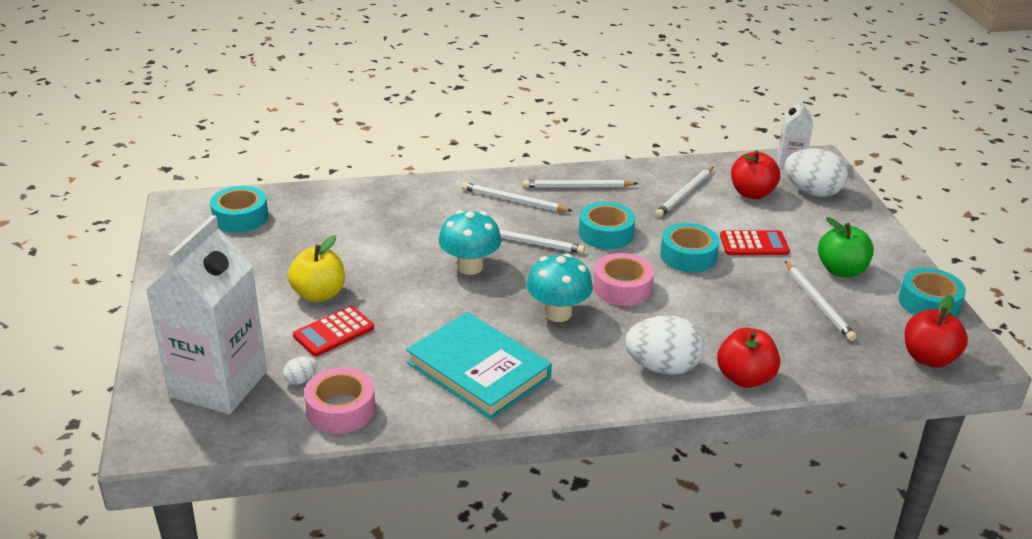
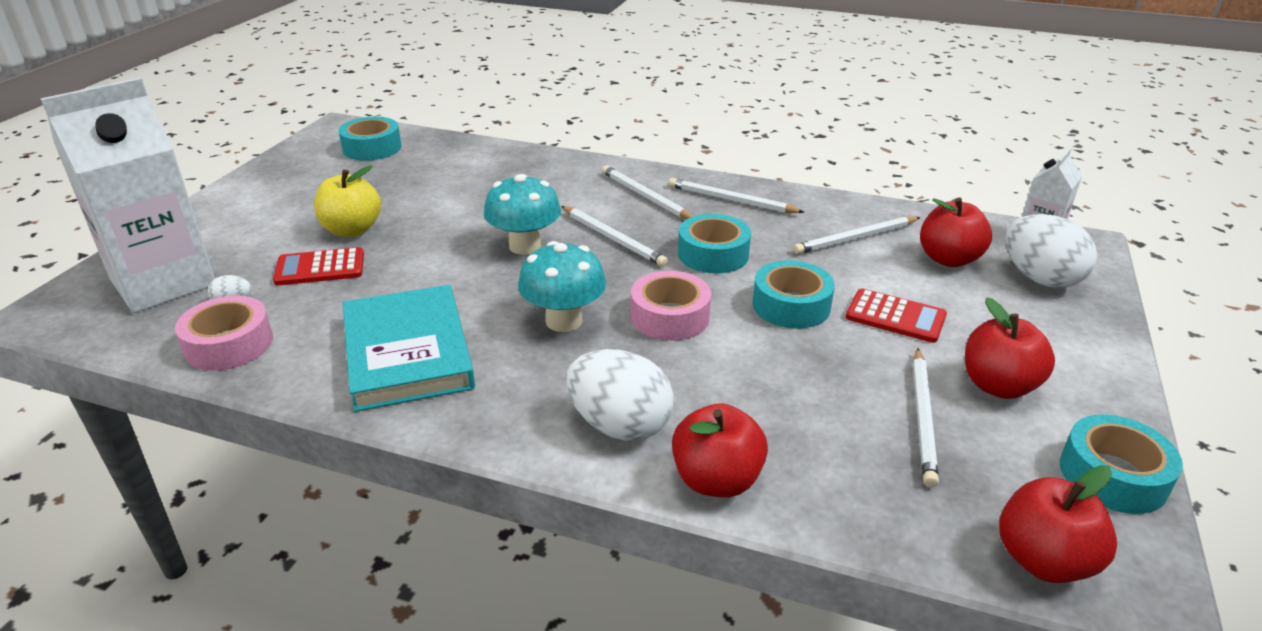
camera: 30 degrees right, 0 degrees up
(841, 270) = (998, 386): green apple -> red apple

